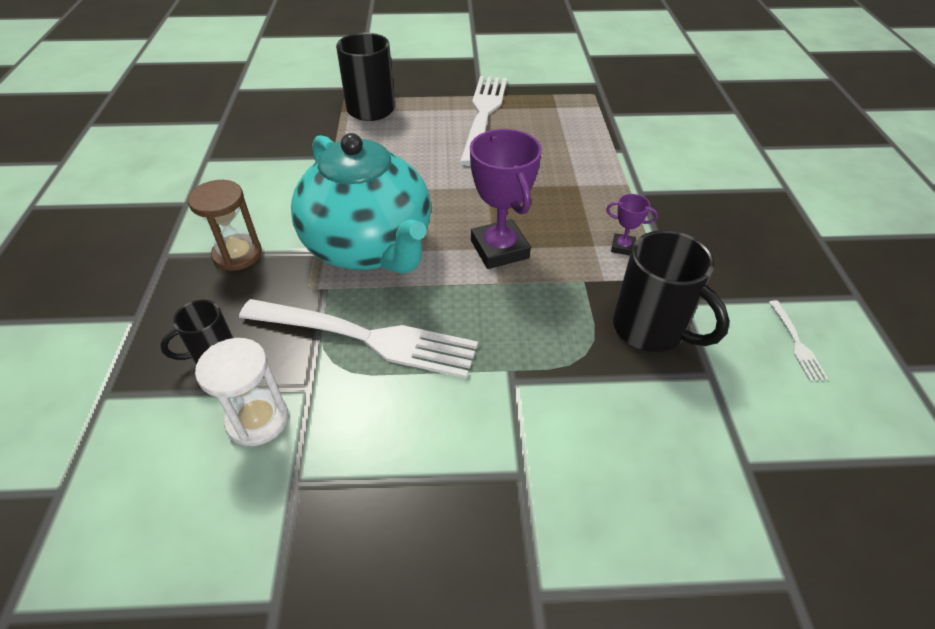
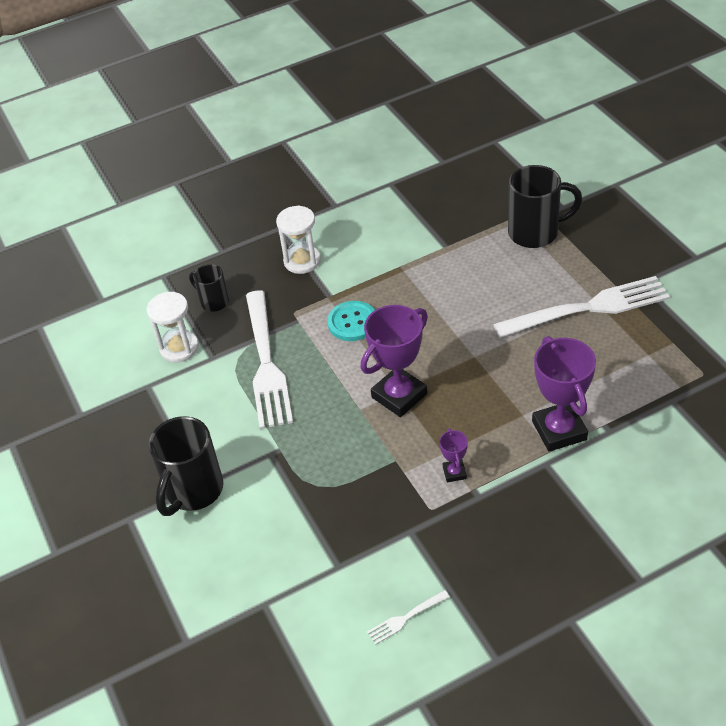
camera: 70 degrees right, 0 degrees up
(237, 254) = (302, 261): brown hourglass -> white hourglass
(370, 247) = (352, 322): turquoise teapot -> turquoise button
(608, 173) = (559, 430): none -> purple trophy
(651, 330) = (365, 518): black mug -> black mug (193, 491)

